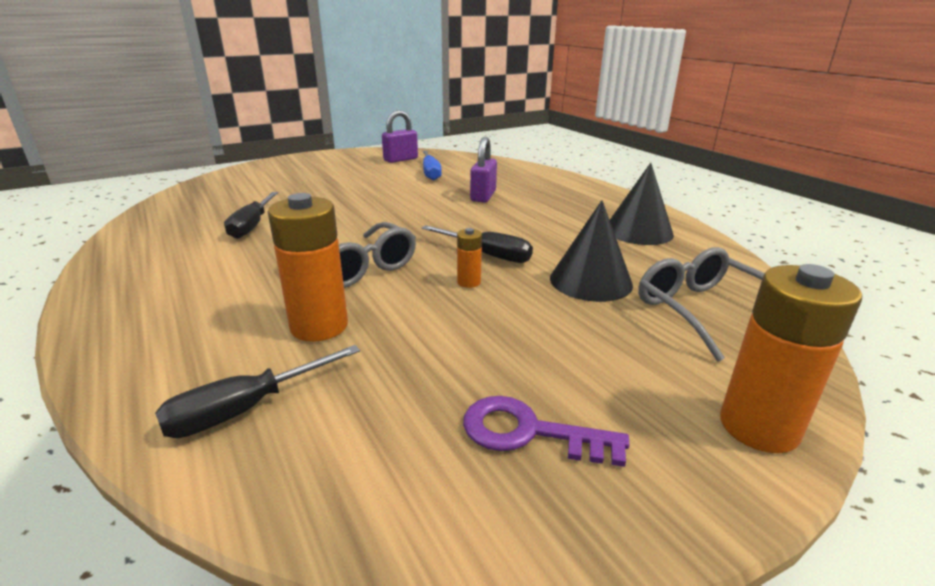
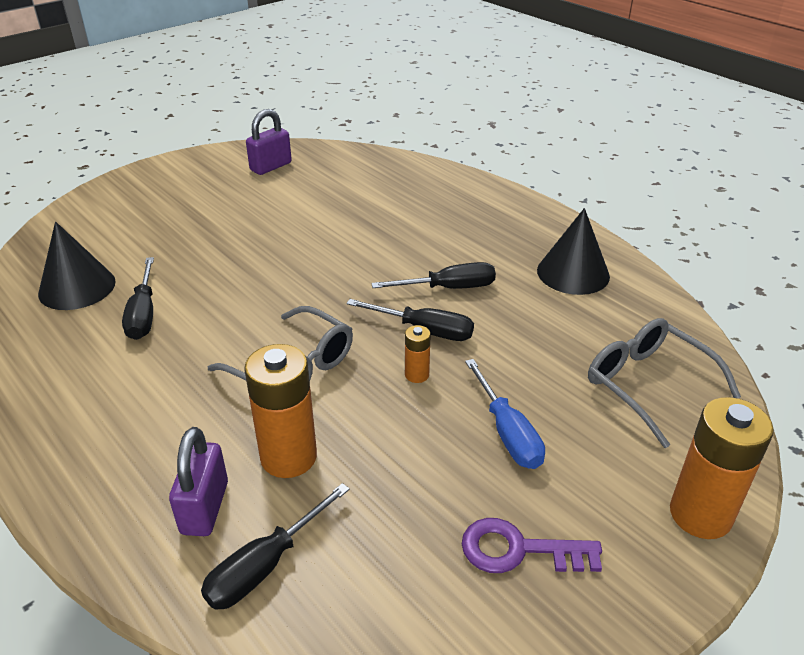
camera: 10 degrees left, 10 degrees up
(430, 173) = (317, 191): blue screwdriver -> blue screwdriver (507, 432)
(483, 196) = (392, 230): purple padlock -> purple padlock (205, 508)
(519, 231) = (449, 288): none -> black screwdriver
(590, 281) = (537, 357): black cone -> black cone (77, 287)

